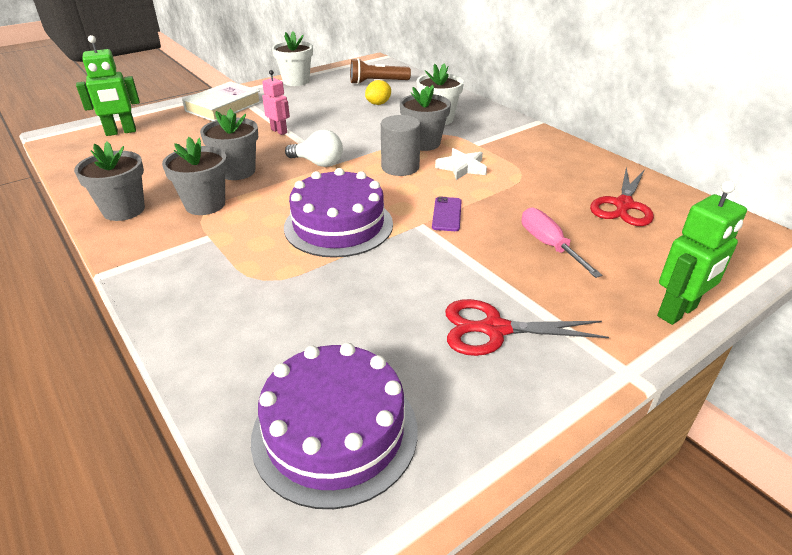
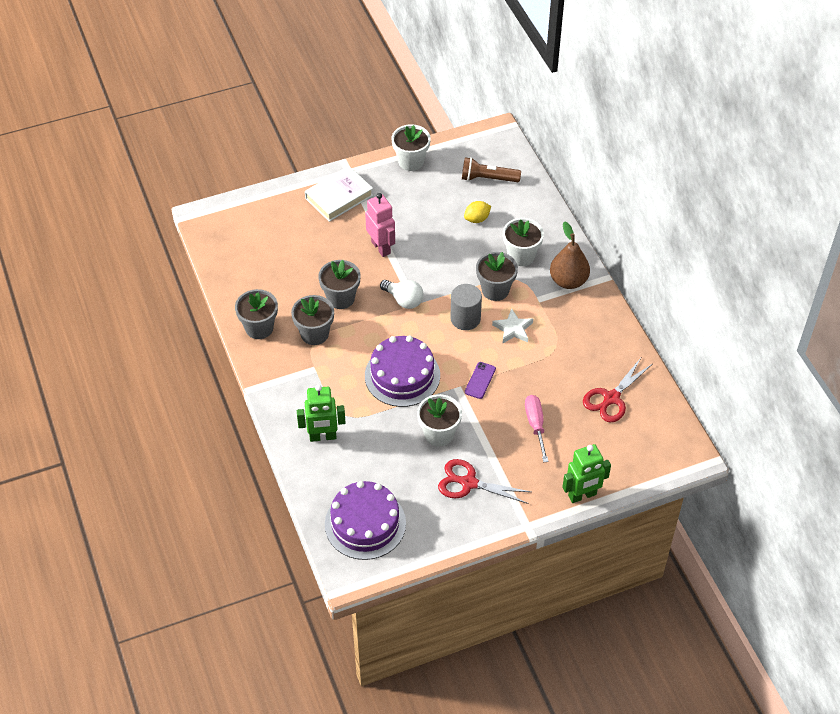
camera: 15 degrees right, 15 degrees up
(121, 132) = (252, 223): green robot -> green robot (323, 437)
(279, 131) = (381, 247): pink robot -> pink robot, size x1.51
(417, 277) = (439, 434): none -> white flower pot
(499, 128) = (568, 281): none -> brown pear

